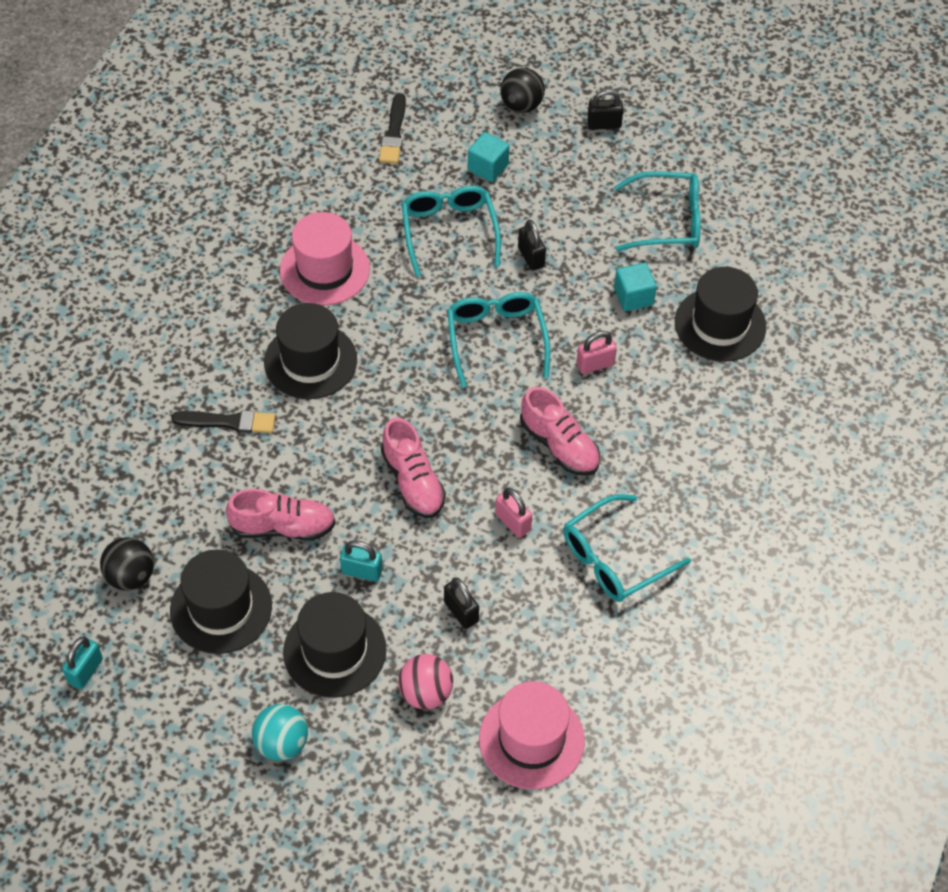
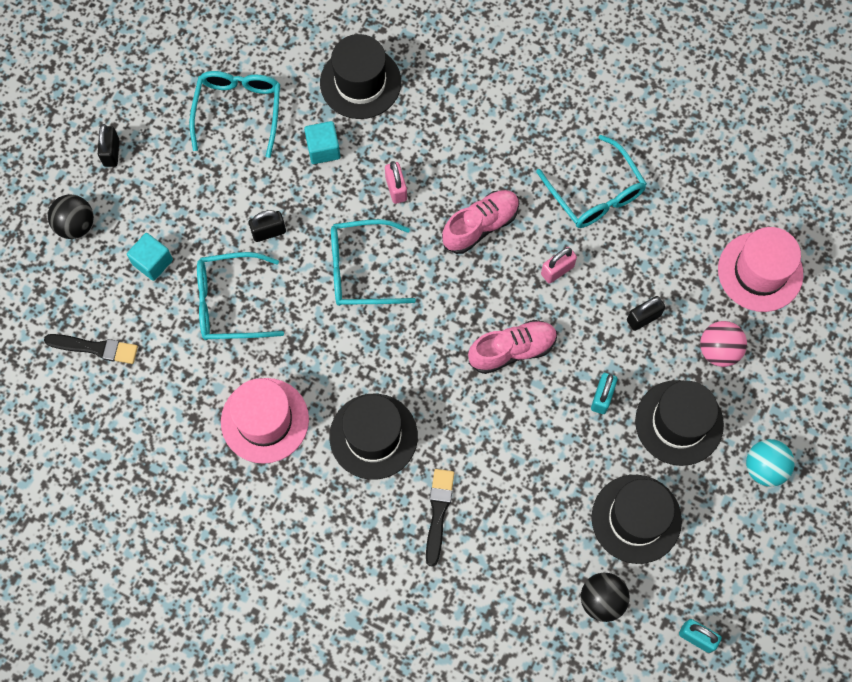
camera: 85 degrees left, 15 degrees up
(283, 527) = (555, 464): pink shoe -> none

